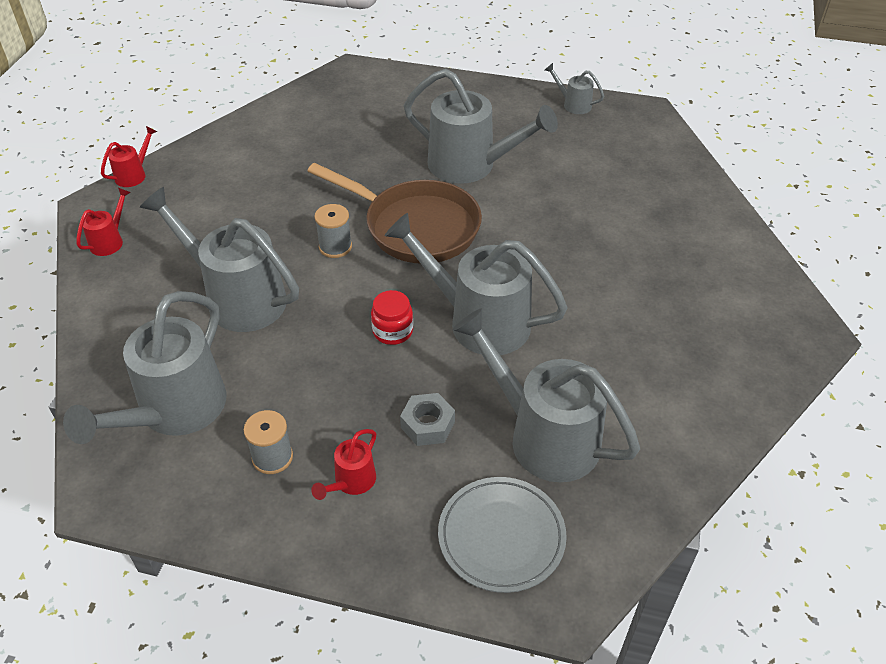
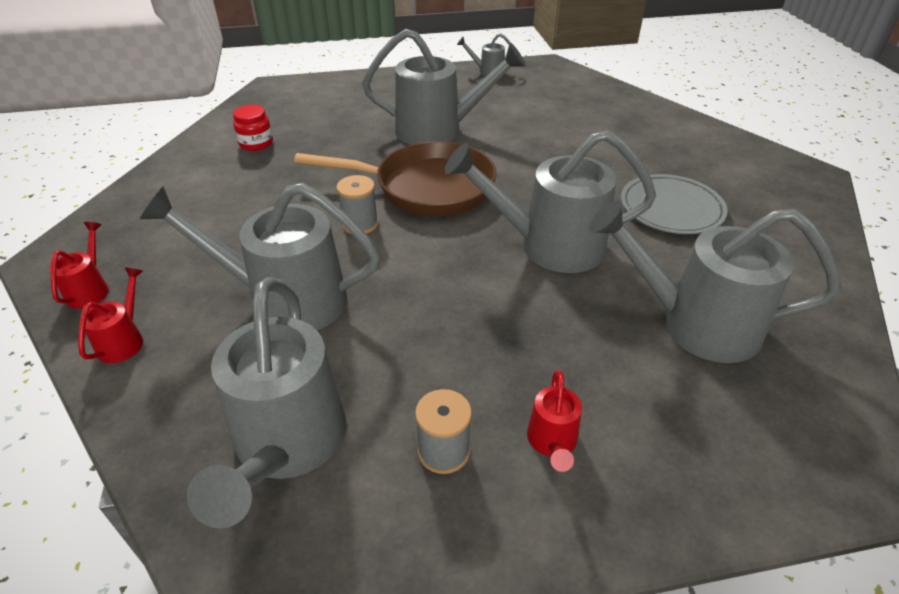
camera: 25 degrees left, 5 degrees down
(134, 174) = (86, 219): red watering can -> red watering can (124, 340)
(392, 331) = (476, 279): red jar -> red jar (256, 143)
(427, 425) = (581, 353): grey nut -> none
(501, 536) = (746, 434): grey plate -> grey plate (671, 208)

